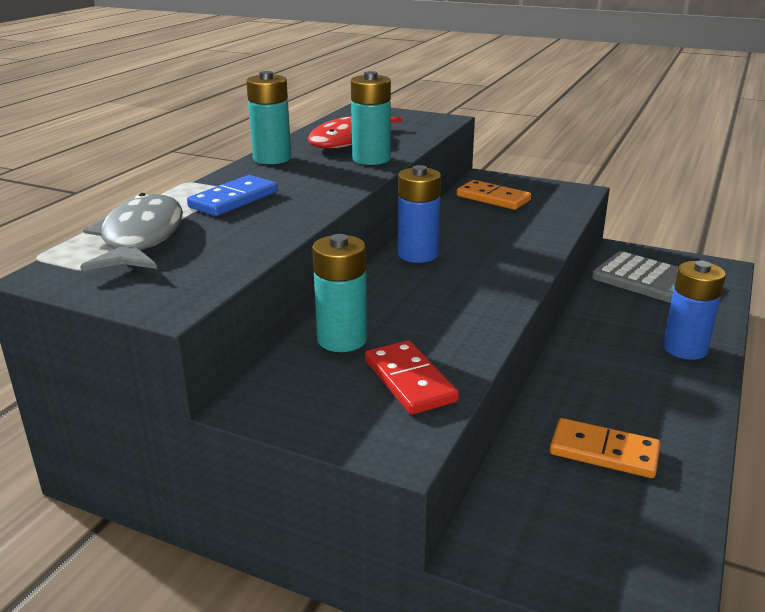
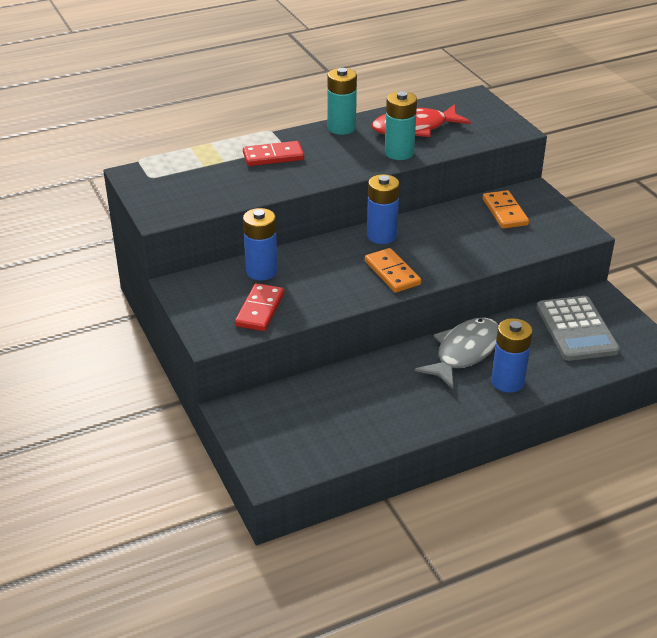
camera: 40 degrees right, 10 degrees up
(141, 238) = (195, 167): grey fish -> grey fish (464, 352)
(234, 200) = (273, 156): blue domino -> red domino
(342, 339) = (261, 271): turquoise battery -> blue battery
(604, 452) = (356, 405): orange domino -> orange domino (392, 273)

